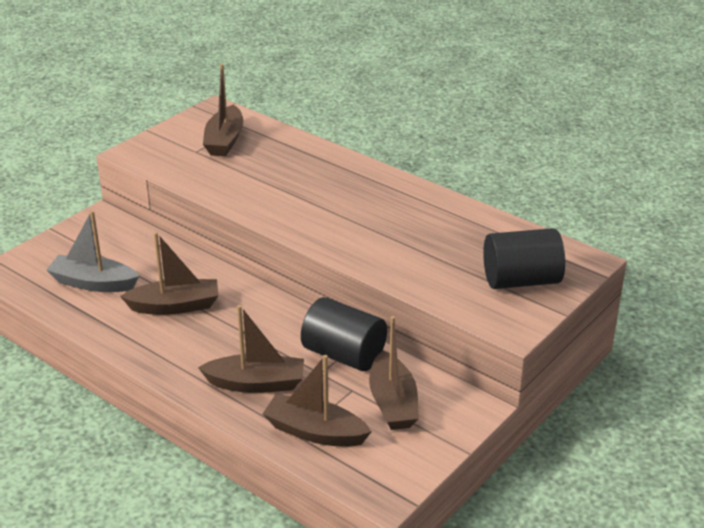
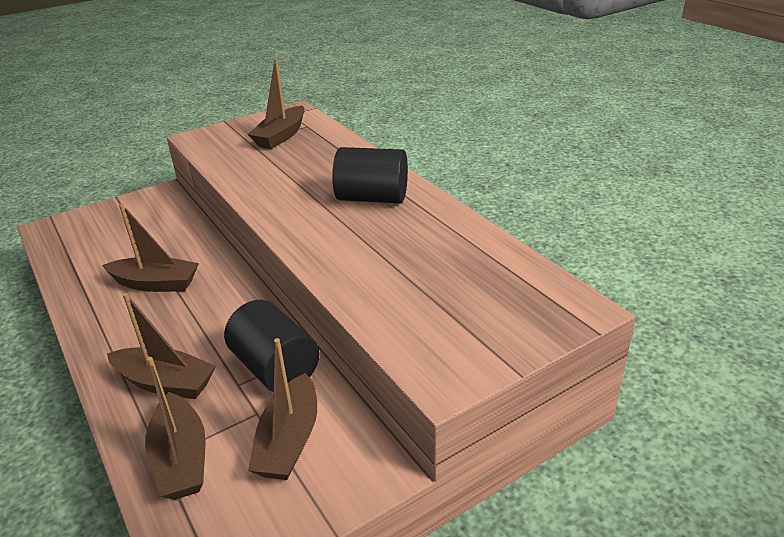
camera: 20 degrees right, 0 degrees up
(93, 283) = (106, 250): grey boat -> none
(315, 432) = (181, 458): brown boat -> brown boat turned 150 degrees counterclockwise
(521, 281) = (487, 320): black cylinder -> black cylinder (372, 198)

